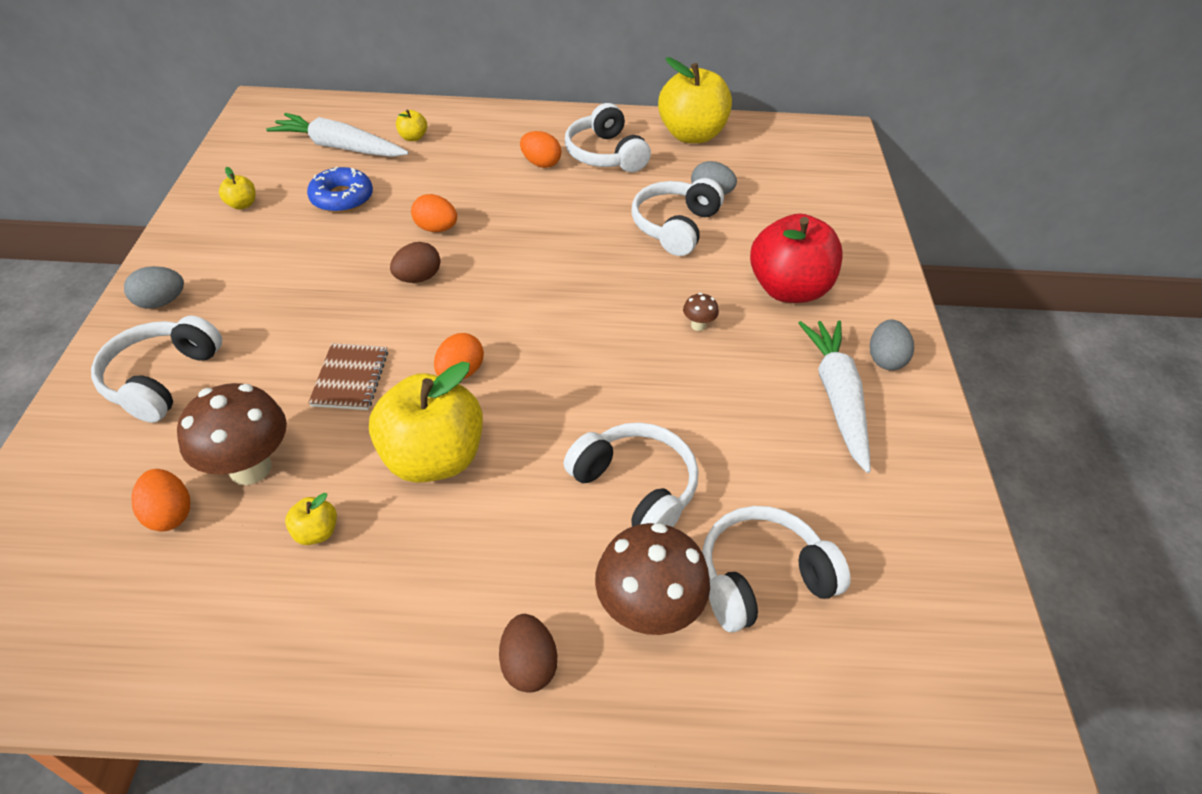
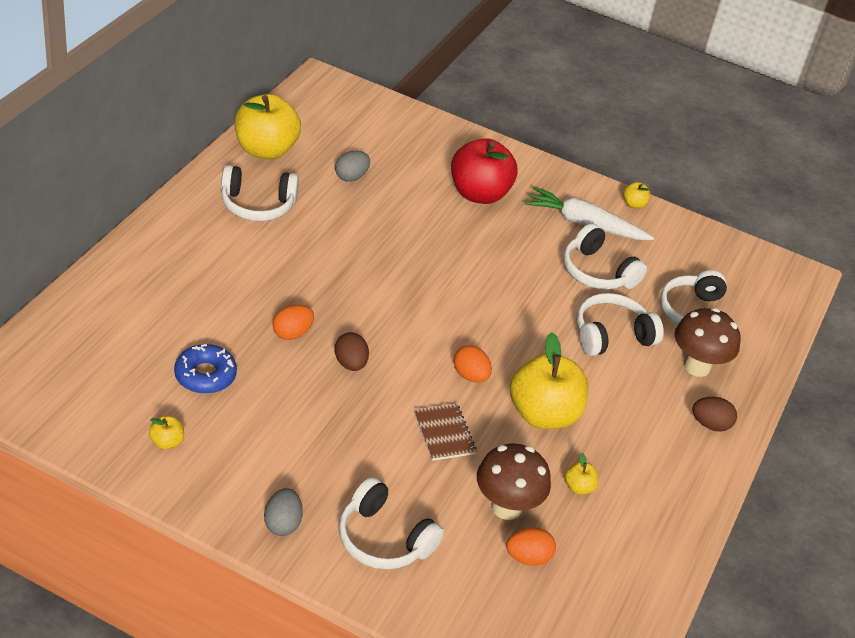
camera: 70 degrees left, 5 degrees down
(339, 147) = (117, 354): white carrot -> none
(350, 378) = (444, 433): brown notebook -> brown notebook turned 45 degrees clockwise
(413, 137) = (139, 303): yellow apple -> yellow apple (633, 204)
(541, 163) = (243, 244): orange egg -> none
(675, 226) = (378, 211): white headphones -> white headphones (597, 272)
(698, 325) = (489, 249): brown mushroom -> none
(885, 359) = (564, 189): grey egg -> none

